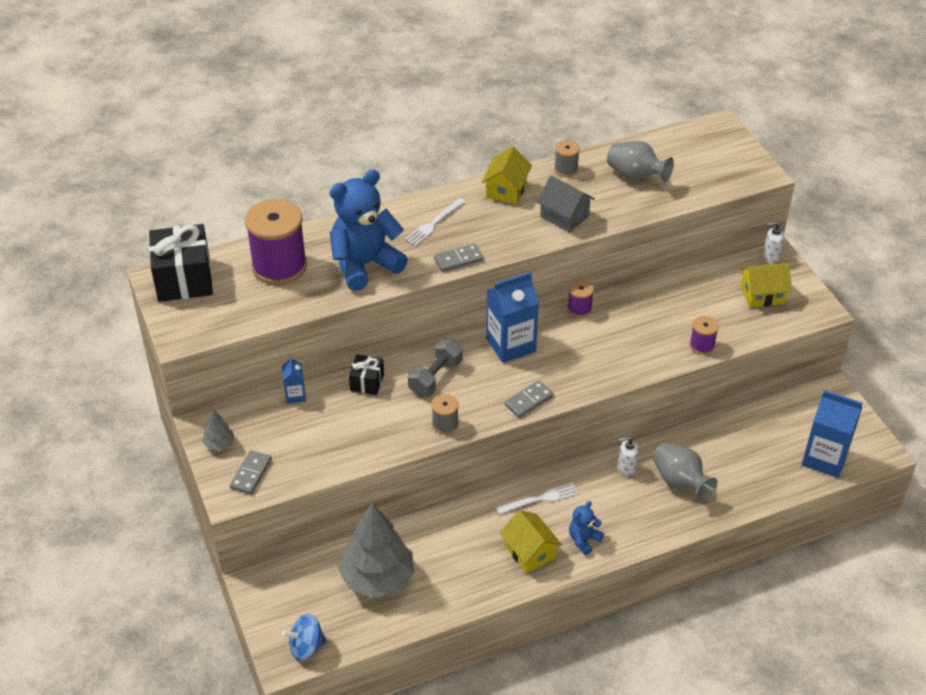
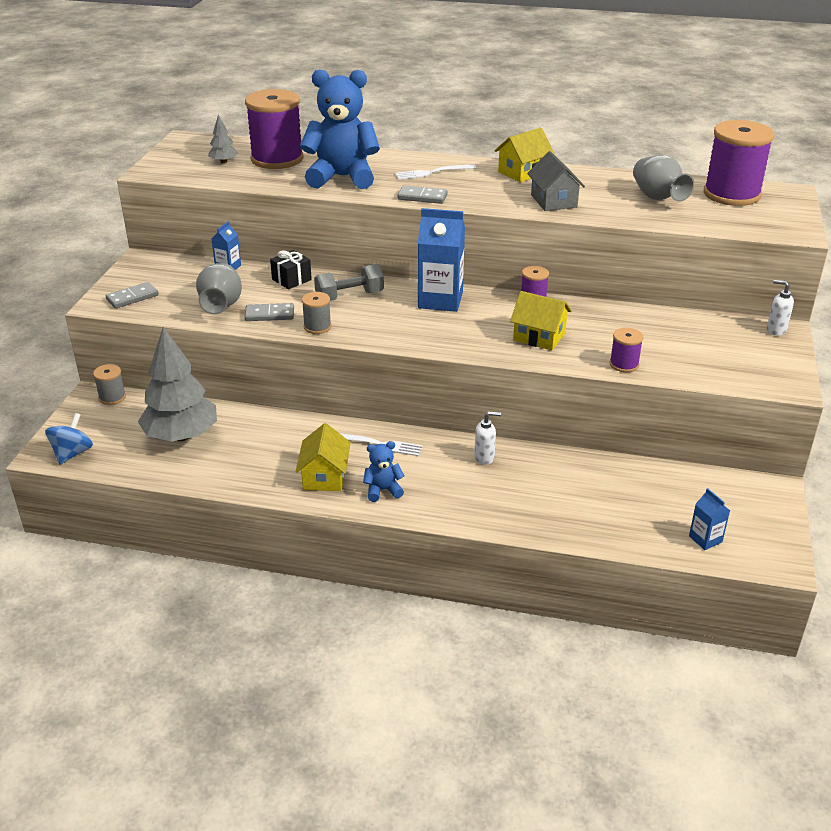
camera: 35 degrees right, 10 degrees down
(184, 279) = (200, 145): black gift -> none
(219, 444) = (136, 273): grey tree -> grey tree (223, 162)
(306, 647) = (72, 453): blue spinning top -> blue spinning top turned 90 degrees clockwise
(529, 400) = (408, 339): grey domino -> grey domino (269, 314)
(566, 169) = (595, 176): grey spool -> grey spool (112, 397)
(626, 469) = (484, 458): white soap dispenser -> white soap dispenser turned 150 degrees clockwise
(680, 482) = (526, 489): grey vase -> grey vase (221, 305)
(683, 147) = (731, 194): none -> purple spool
(762, 294) = (734, 352): yellow house -> yellow house (539, 337)
(824, 458) = (705, 539): blue carton -> blue carton, size x0.50

